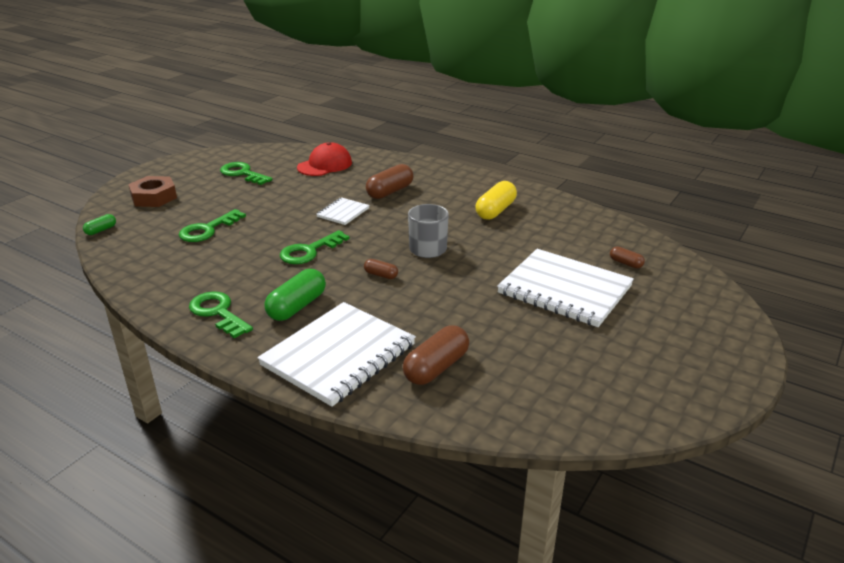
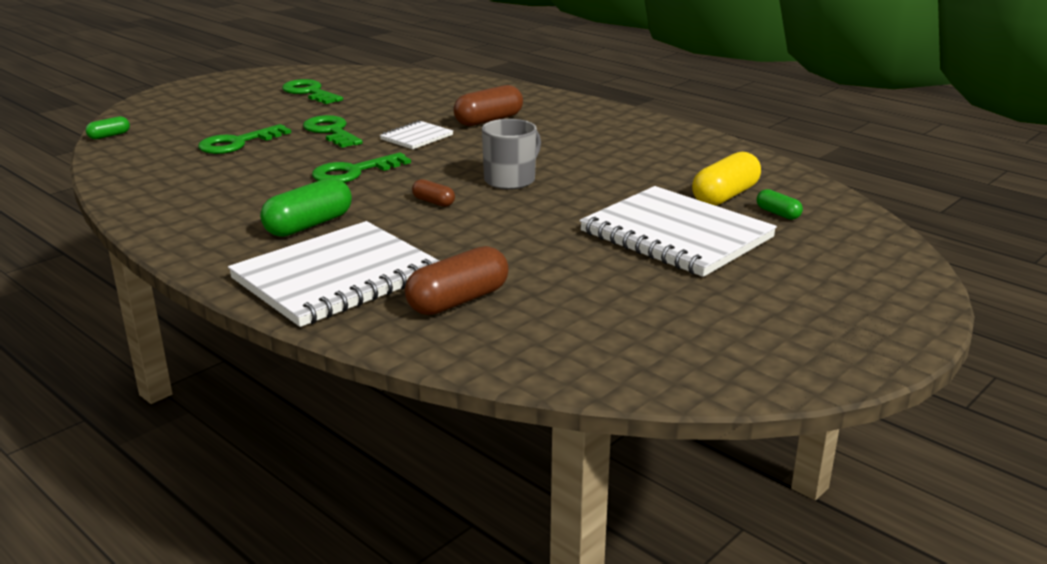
camera: 10 degrees right, 5 degrees down
(154, 197) = (189, 109): brown nut -> none
(218, 313) = (207, 224): green key -> green key (331, 131)
(325, 165) = (417, 90): red cap -> none
(495, 211) = (621, 148): yellow capsule -> yellow capsule (725, 196)
(625, 263) = (778, 214): brown capsule -> green capsule

